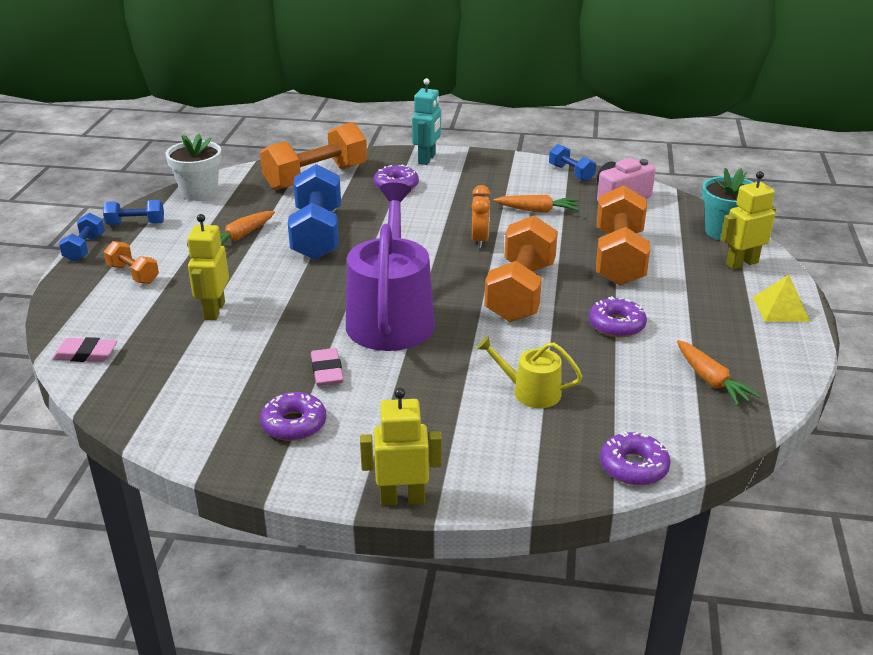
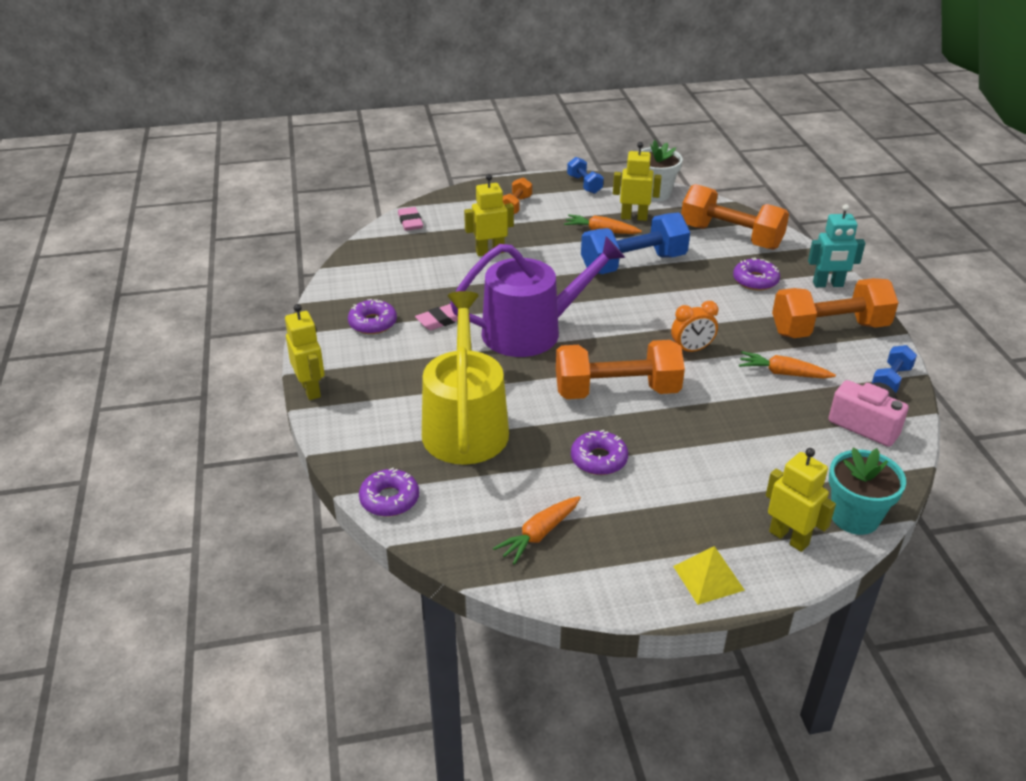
camera: 70 degrees right, 5 degrees up
(85, 248) = (535, 178): blue dumbbell -> none
(232, 213) = (634, 217): none -> yellow robot
(531, 392) = (465, 425): yellow watering can -> yellow watering can, size x2.10
(538, 210) = (782, 373): orange carrot -> orange carrot turned 120 degrees clockwise
(619, 258) = (727, 443): orange dumbbell -> orange dumbbell (829, 329)

